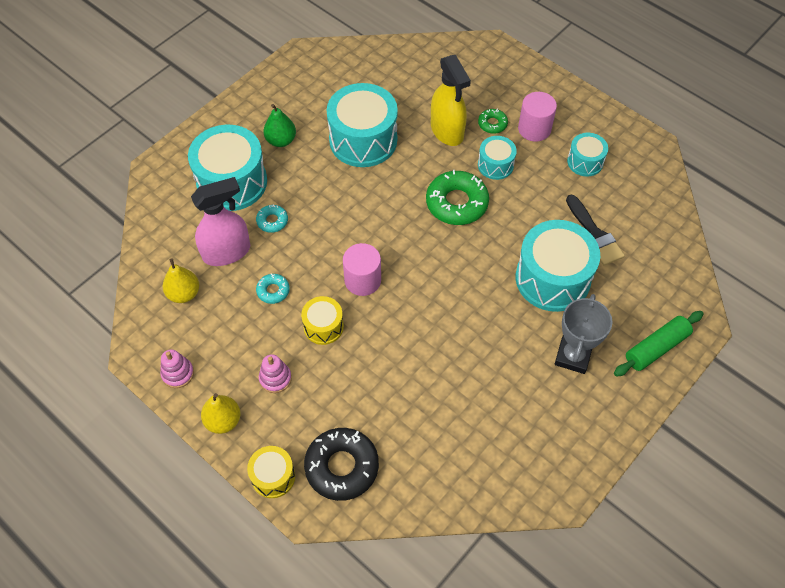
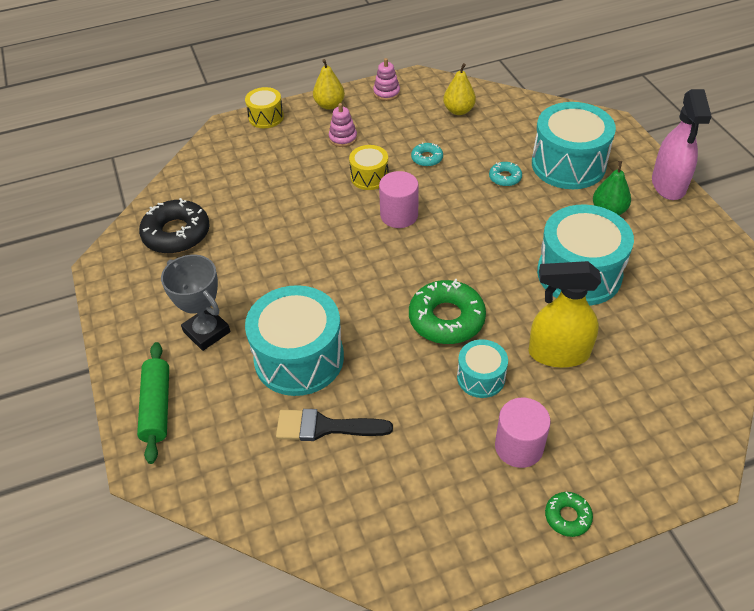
camera: 120 degrees right, 10 degrees down
(227, 252) = (486, 142): pink spray bottle -> pink spray bottle (668, 185)
(342, 467) = (242, 151): black donut -> black donut (176, 233)
(492, 124) = (548, 404): green donut -> green donut (567, 516)
(585, 162) = (435, 476): turquoise drum -> none

